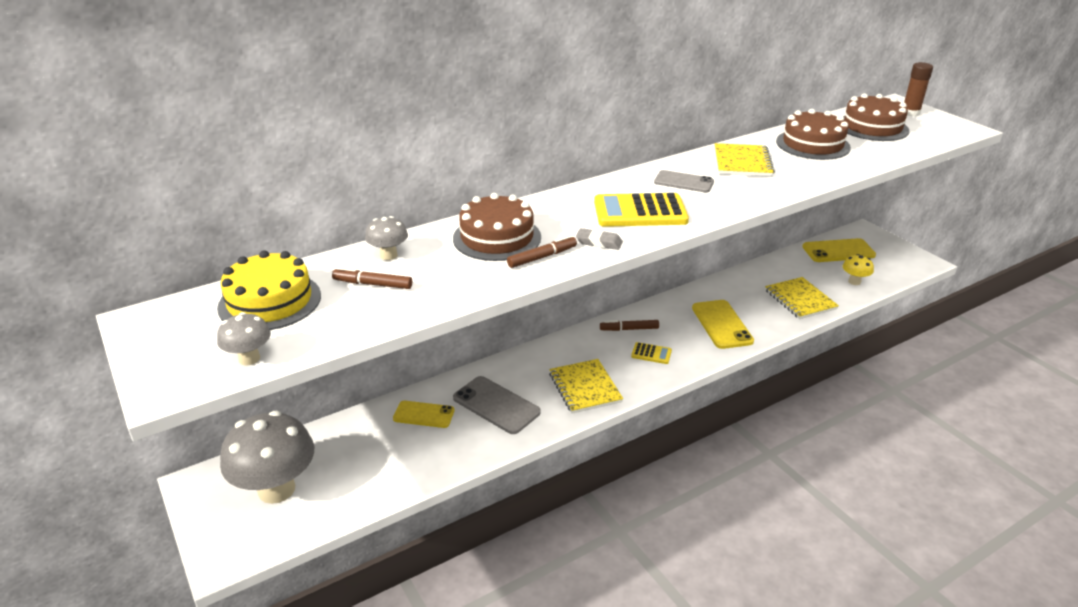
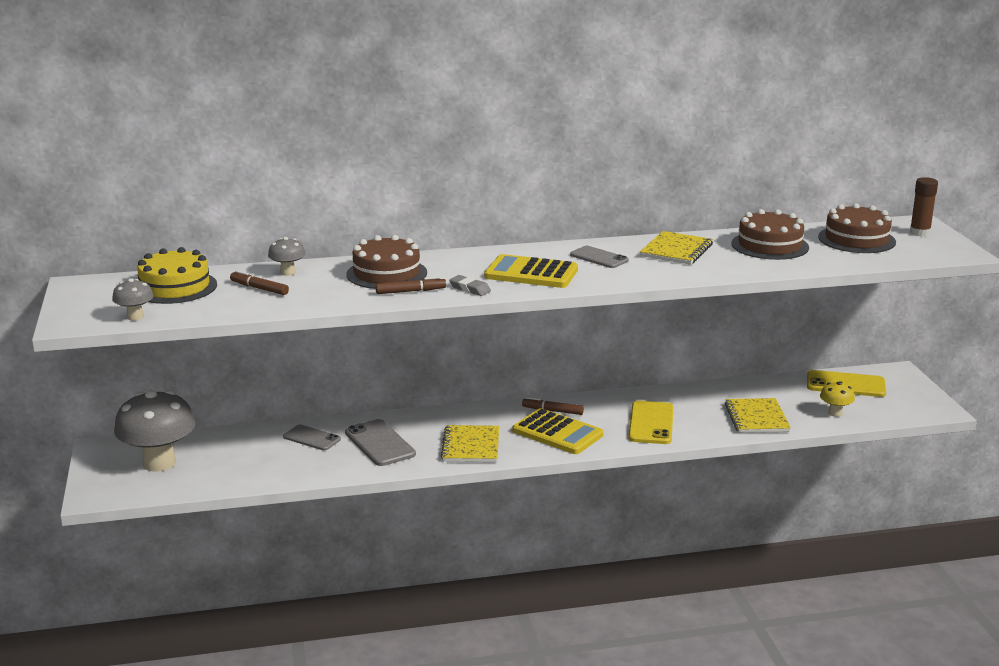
camera: 20 degrees right, 10 degrees down
(424, 415) = (311, 438): yellow phone -> grey phone
(651, 354) = (557, 433): yellow calculator -> yellow calculator, size x2.06

